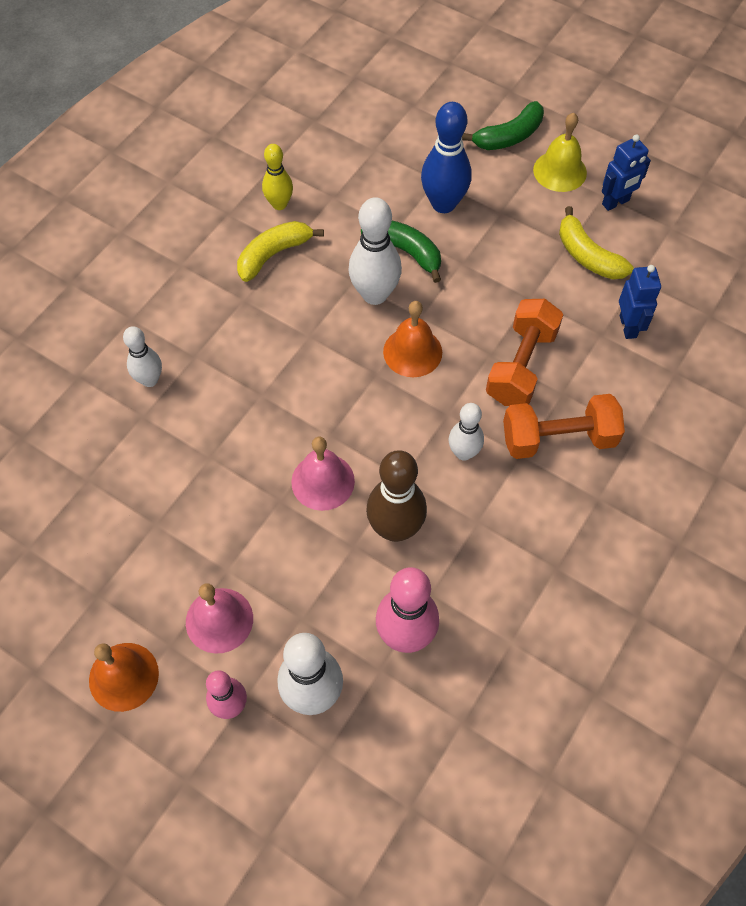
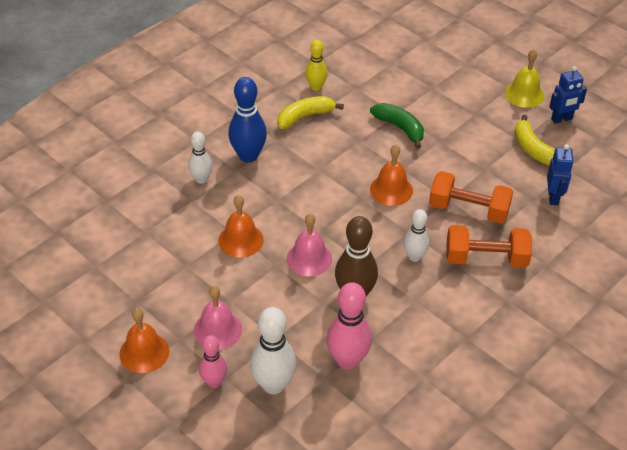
camera: 10 degrees right, 15 degrees down
(223, 469) = (240, 240): none -> orange bell
(375, 294) = (372, 151): white bowling pin -> none
(443, 204) = (434, 103): blue bowling pin -> blue bowling pin (248, 156)
(509, 136) = (491, 68): green banana -> none
(521, 365) = (468, 210): orange dumbbell -> orange dumbbell turned 75 degrees clockwise

